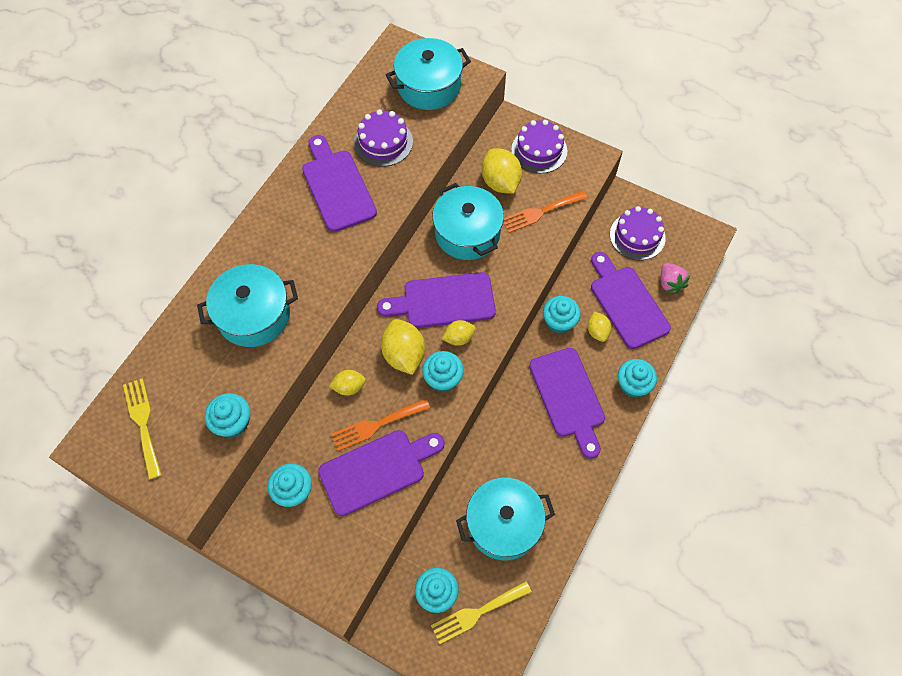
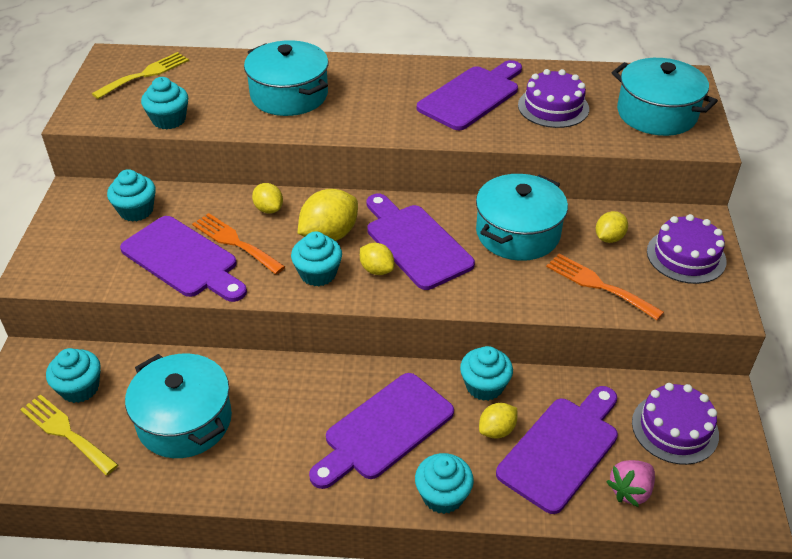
camera: 65 degrees right, 20 degrees down
(500, 182) = (609, 238): yellow lemon -> yellow lemon, size x0.58

